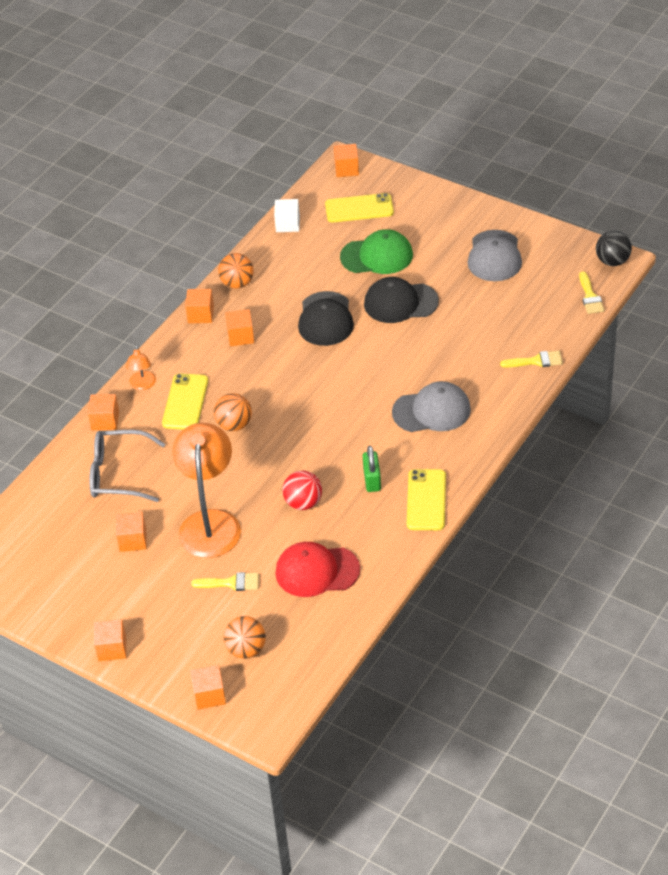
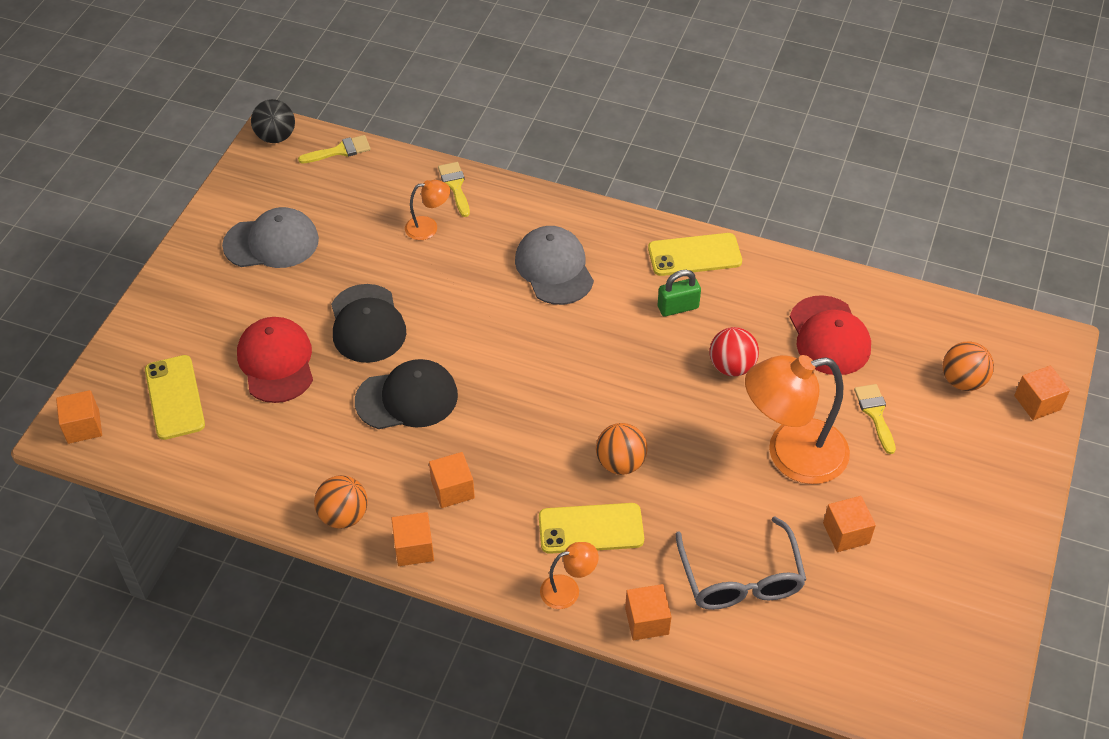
camera: 105 degrees left, 5 degrees up
(112, 648) = (1016, 514): orange cube -> none
(287, 224) = (209, 478): white cube -> none
(377, 256) = (276, 362): green cap -> red cap
(492, 342) = (428, 227): none -> orange lamp

